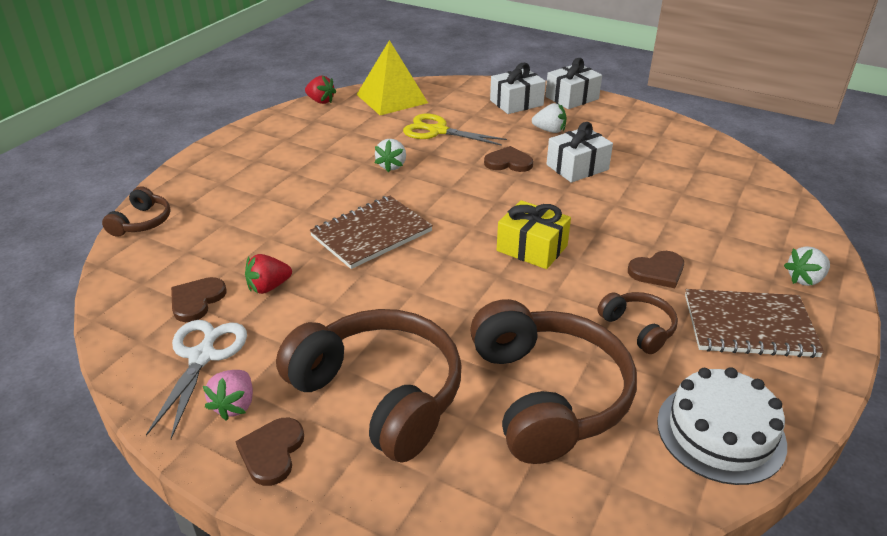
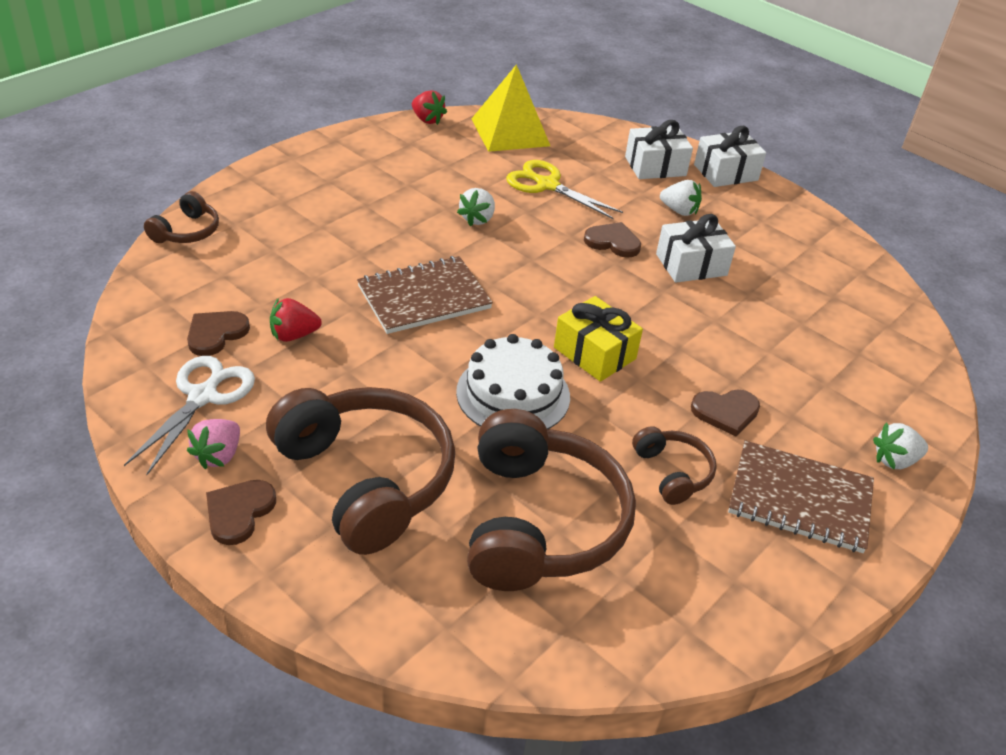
camera: 10 degrees right, 5 degrees up
(720, 432) = (707, 606): white cake -> white cake (513, 394)

